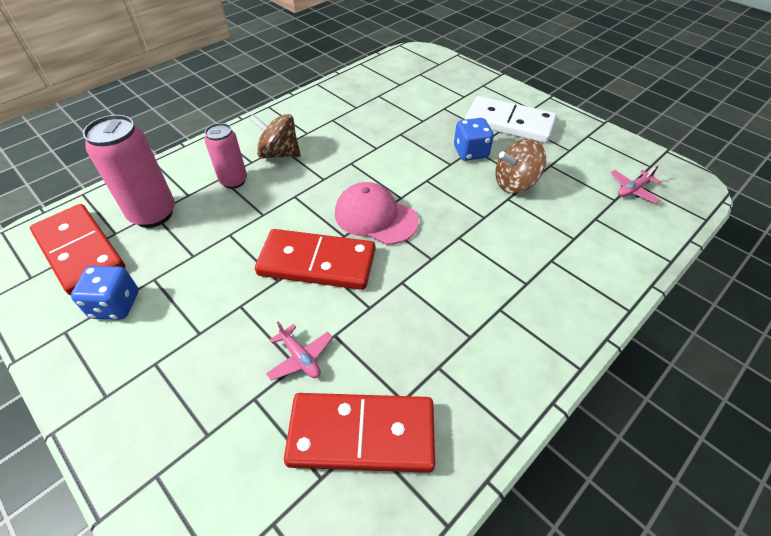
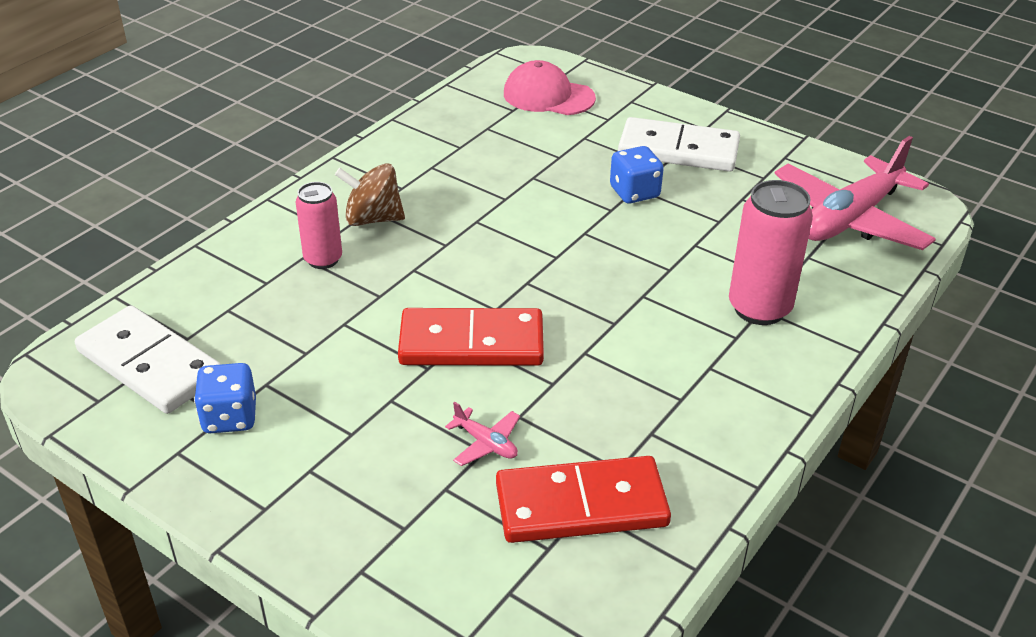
camera: 10 degrees left, 10 degrees down
(80, 251) = (149, 364): red domino -> white domino
(153, 214) = (229, 310): pink can -> pink can (759, 308)
(375, 217) = (530, 283): pink cap -> pink cap (548, 96)
(515, 183) = (700, 225): brown spinning top -> none
(633, 190) = (850, 219): pink plane -> pink plane, size x2.47

